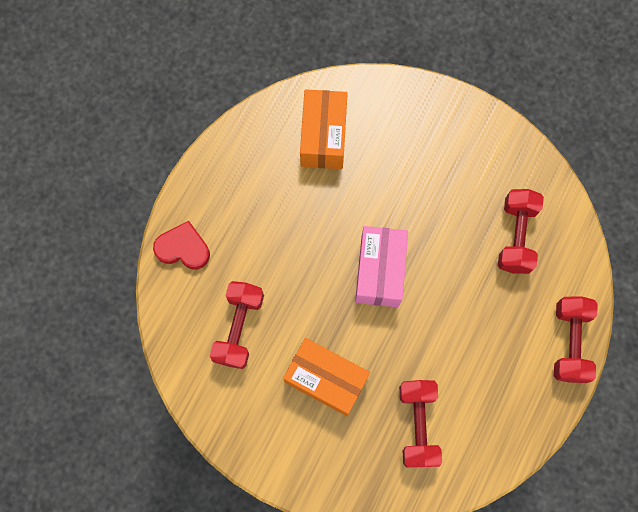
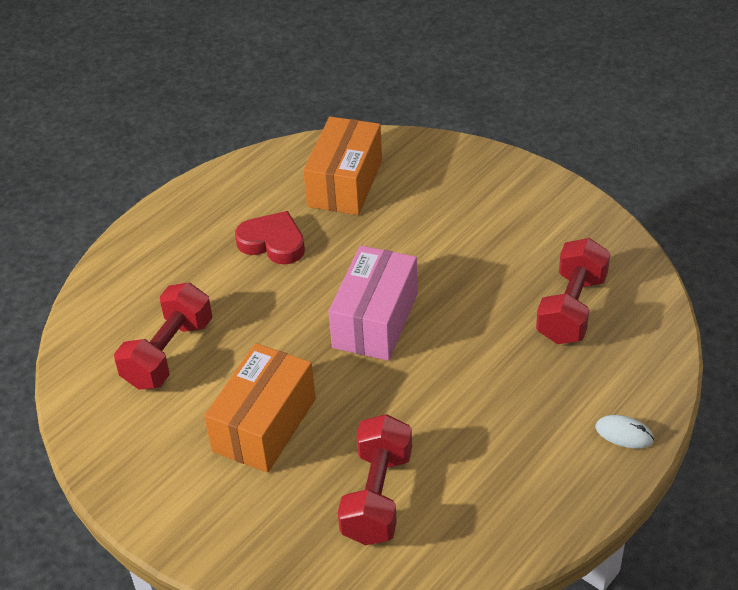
camera: 15 degrees right, 30 degrees down
(183, 248) = (131, 265): red heart -> red heart (273, 242)
(326, 379) = (264, 425): orange box -> orange box turned 75 degrees clockwise
(569, 342) = (624, 434): red dumbbell -> white mouse

